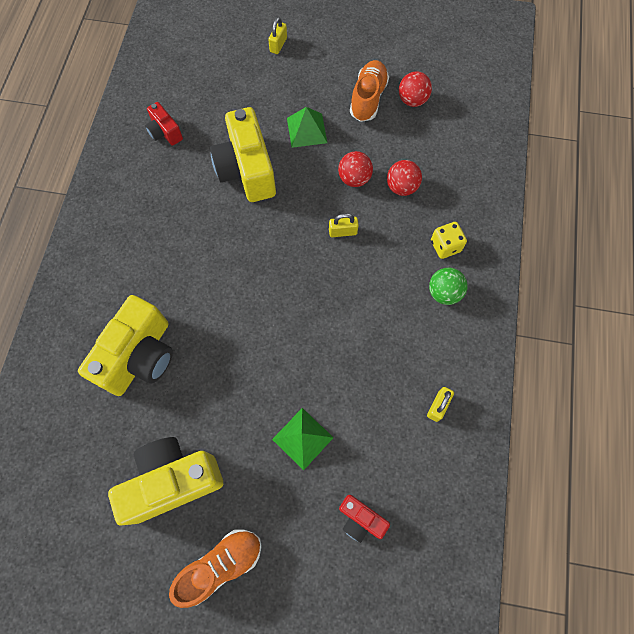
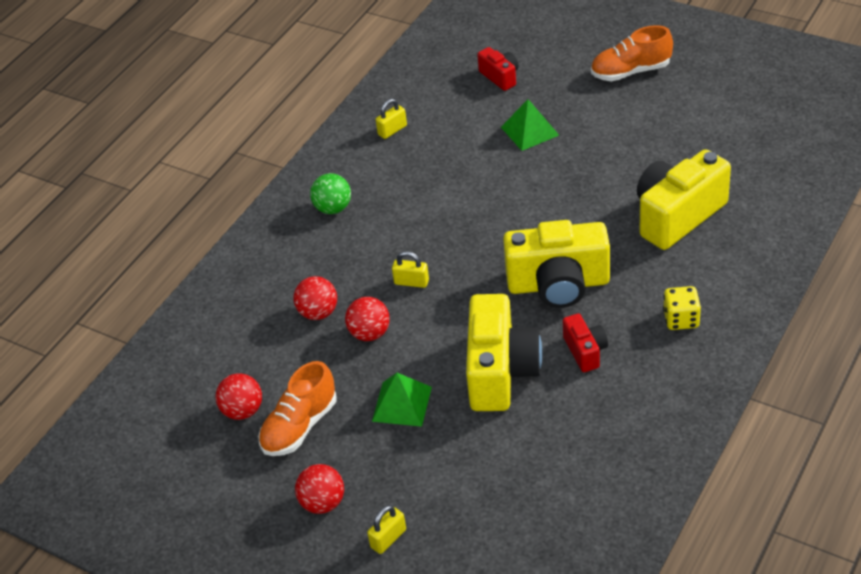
camera: 155 degrees left, 25 degrees down
(165, 132) = (598, 444): red camera -> red camera (585, 351)
(172, 481) = (662, 124): yellow camera -> yellow camera (558, 284)
(328, 55) = (323, 503): none -> red ball
(445, 246) = (305, 247): yellow dice -> yellow dice (681, 319)

